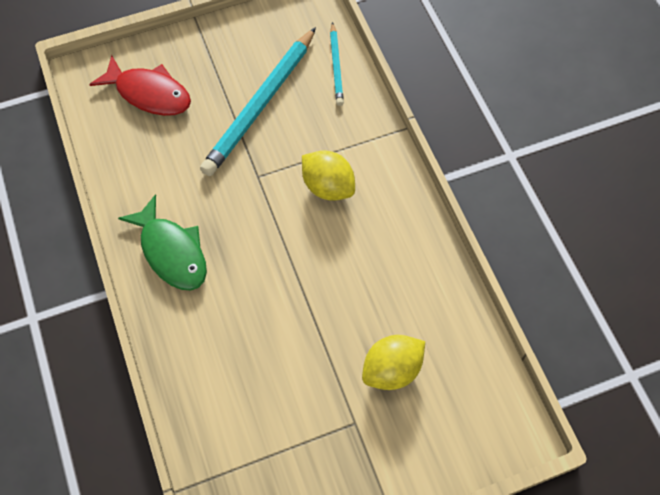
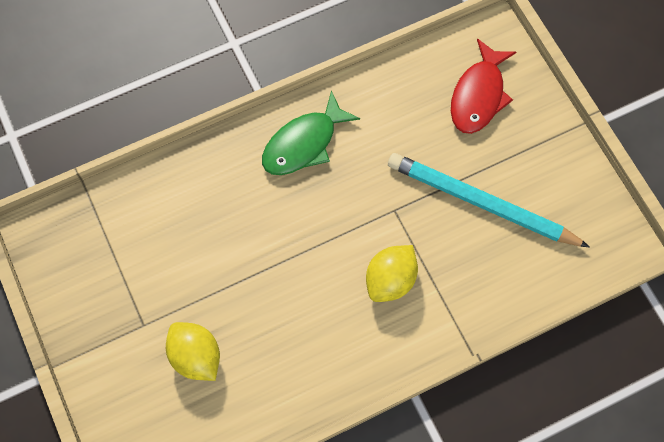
camera: 85 degrees right, 5 degrees up
(336, 66) = (544, 276): turquoise pencil -> none

